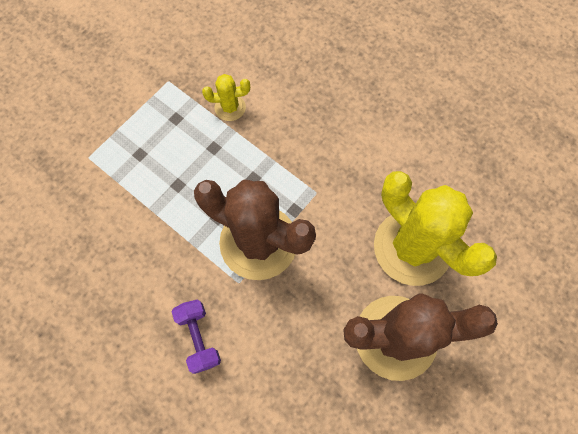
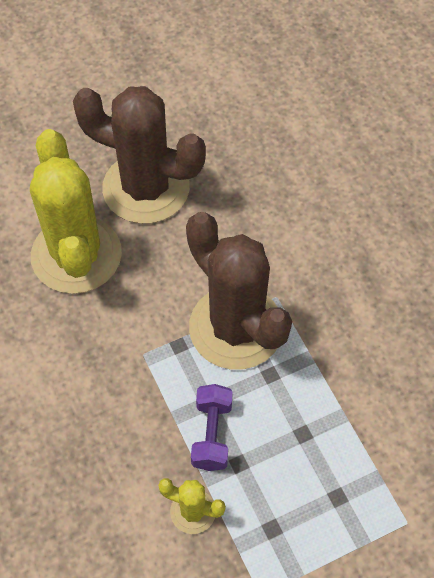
camera: 155 degrees left, 10 degrees down
(199, 337) = (339, 263): purple dumbbell -> purple dumbbell (212, 434)

